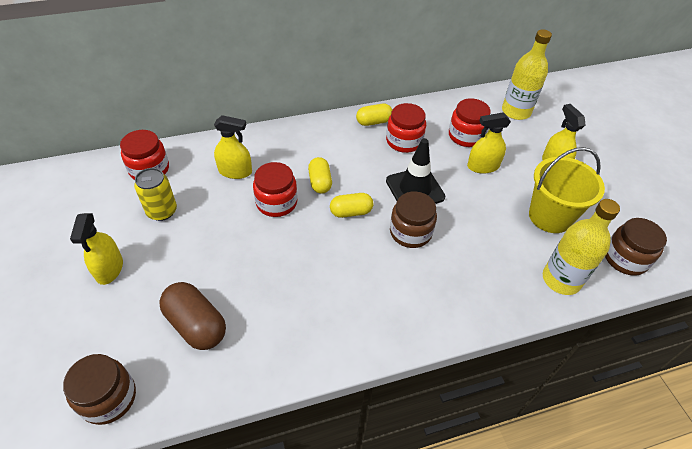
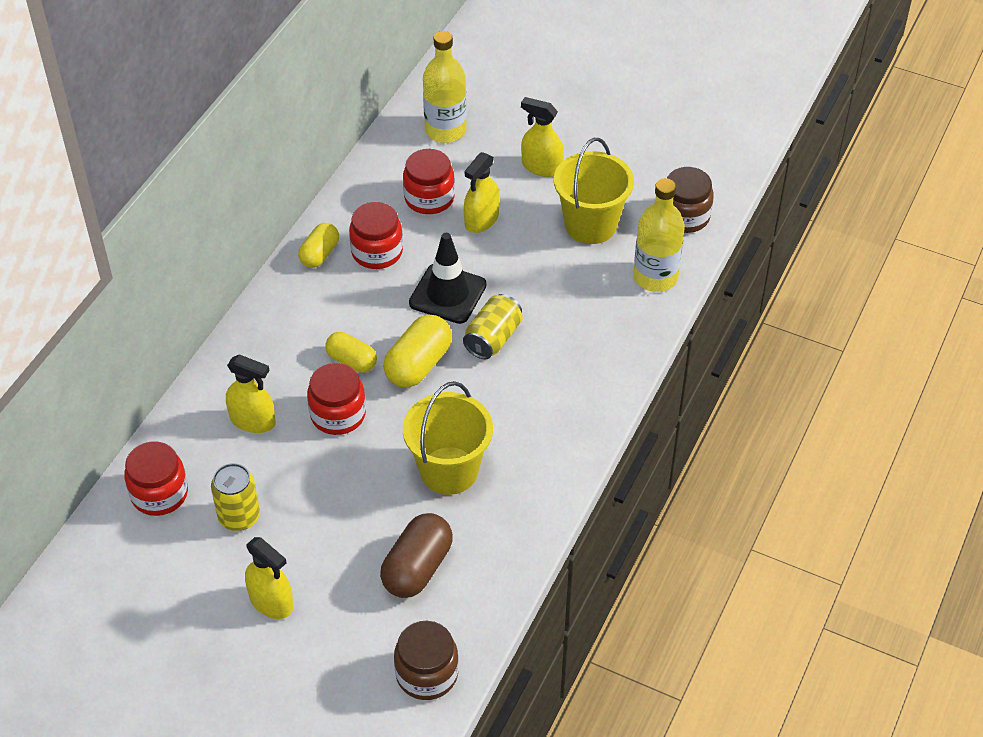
camera: 45 degrees left, 0 degrees up
(196, 325) = (417, 568): brown capsule -> brown capsule turned 60 degrees counterclockwise
(235, 171) = (252, 420): yellow spray bottle -> yellow spray bottle turned 60 degrees clockwise
(289, 284) = (449, 470): none -> yellow bucket
(351, 212) = (418, 364): yellow capsule -> yellow capsule, size x1.54
(410, 232) = (493, 338): brown jar -> yellow can

